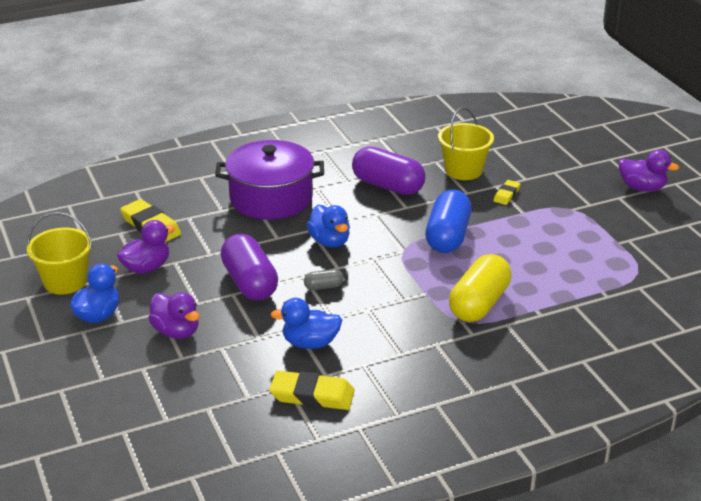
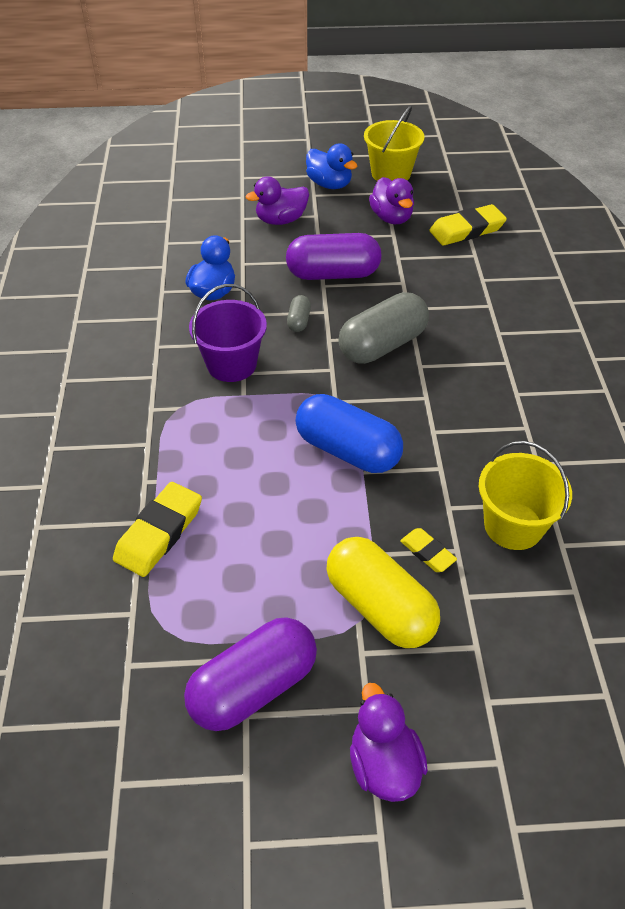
camera: 110 degrees right, 15 degrees up
(271, 198) = (495, 320): purple pot -> none
(312, 395) = (140, 277): yellow eraser -> yellow eraser (159, 532)
(329, 241) = (382, 345): blue duck -> grey capsule
(388, 186) = (493, 429): purple capsule -> purple capsule (253, 687)
(397, 308) = (231, 364): none -> purple bucket
(479, 304) = (197, 432): yellow capsule -> yellow capsule (380, 607)
(642, 188) = (384, 764): purple duck -> purple duck turned 120 degrees clockwise

